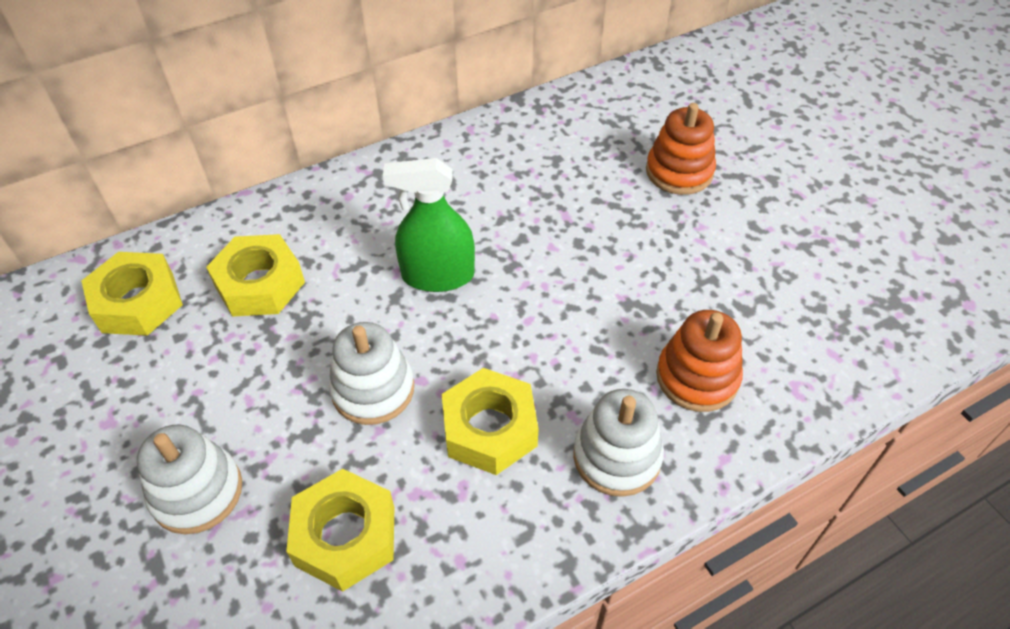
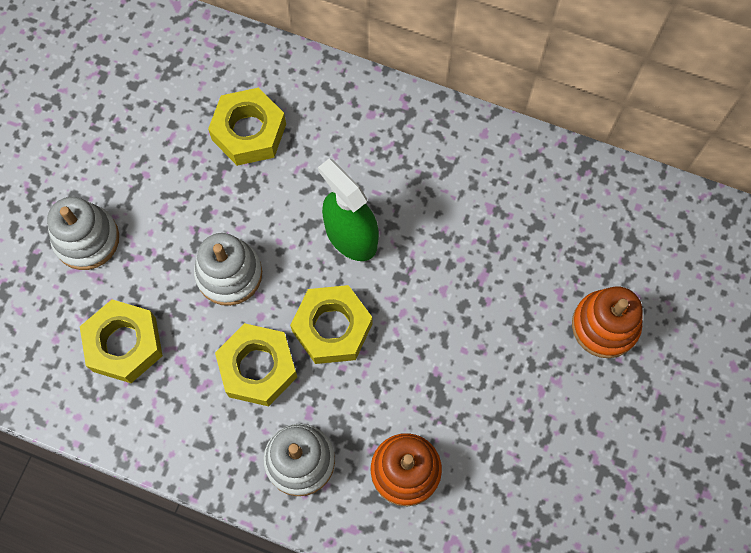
camera: 50 degrees right, 20 degrees up
(138, 302) = (175, 75): yellow nut -> yellow nut (332, 328)

